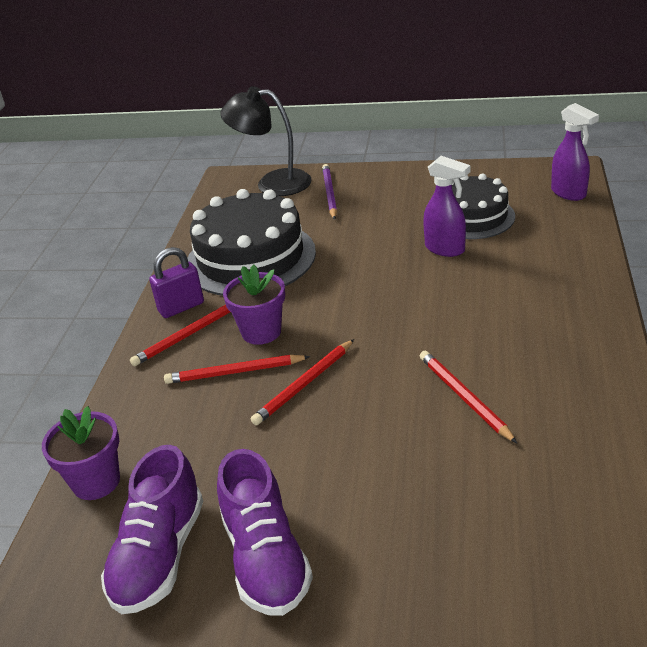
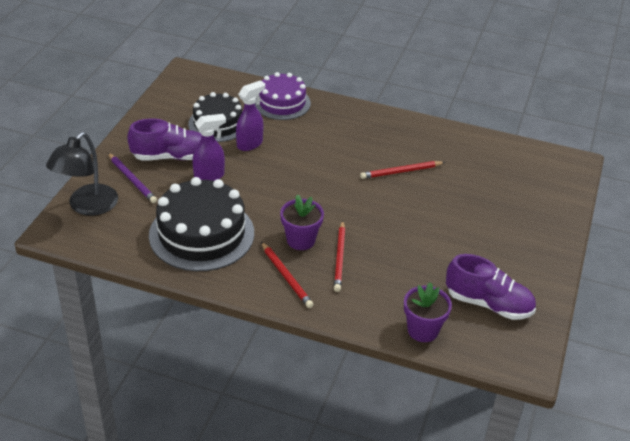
camera: 85 degrees left, 5 degrees up
(181, 307) = (248, 277): purple padlock -> none
(266, 558) = (498, 263): purple shoe -> purple shoe (171, 157)
(304, 384) = (365, 229): red pencil -> none
(329, 194) = (132, 179): purple pencil -> purple pencil turned 135 degrees counterclockwise
(562, 251) = (282, 103): none -> purple cake
(569, 193) = (216, 81): purple spray bottle -> purple spray bottle (209, 176)

